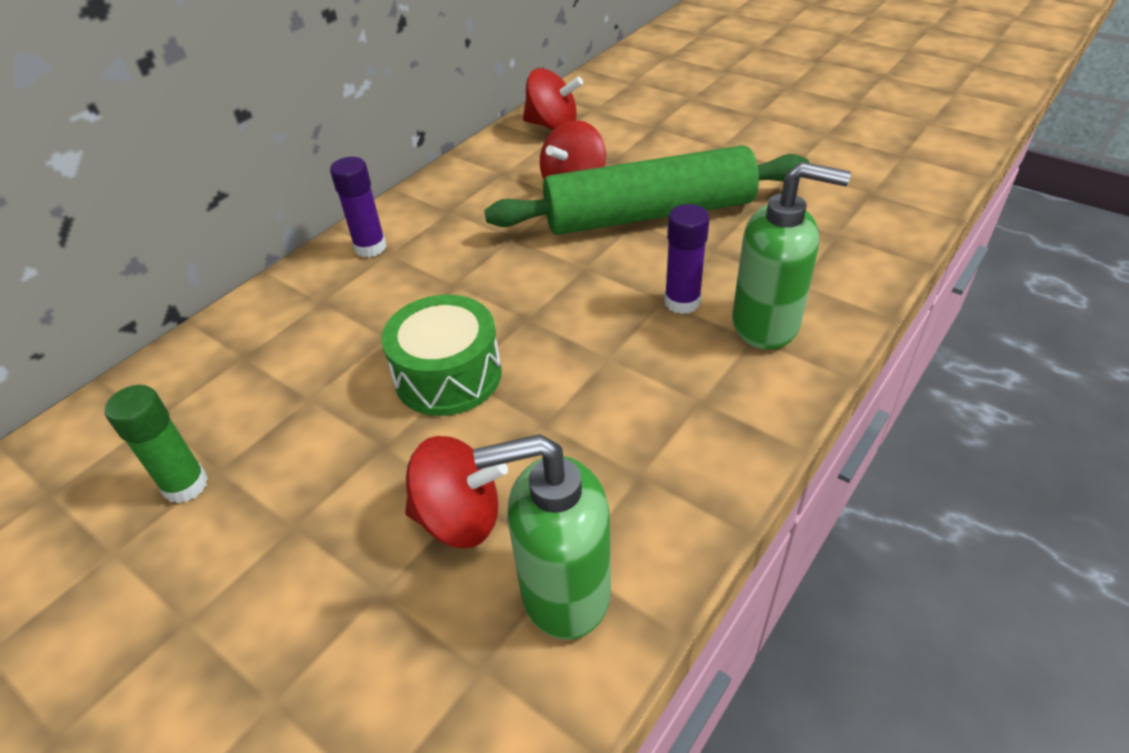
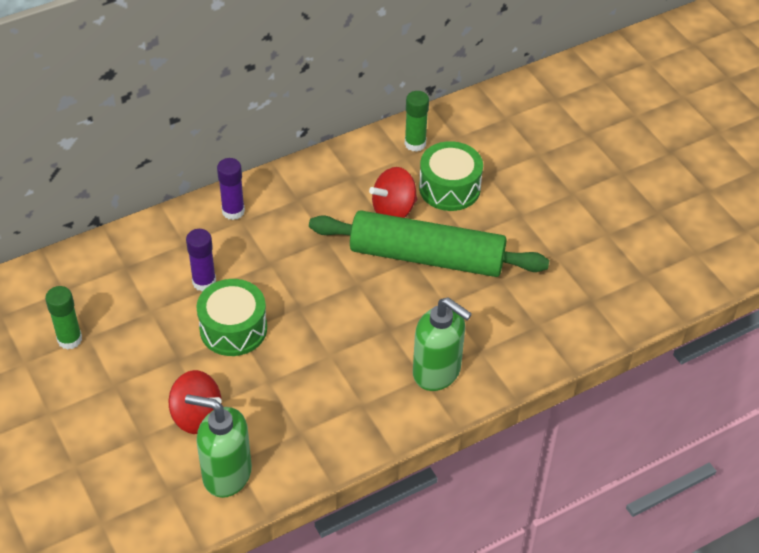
camera: 20 degrees right, 5 degrees up
(552, 126) = (415, 143): red spinning top -> green glue stick
(621, 148) = (449, 188): none -> green drum
(682, 302) = (399, 335): purple glue stick -> purple glue stick (204, 282)

